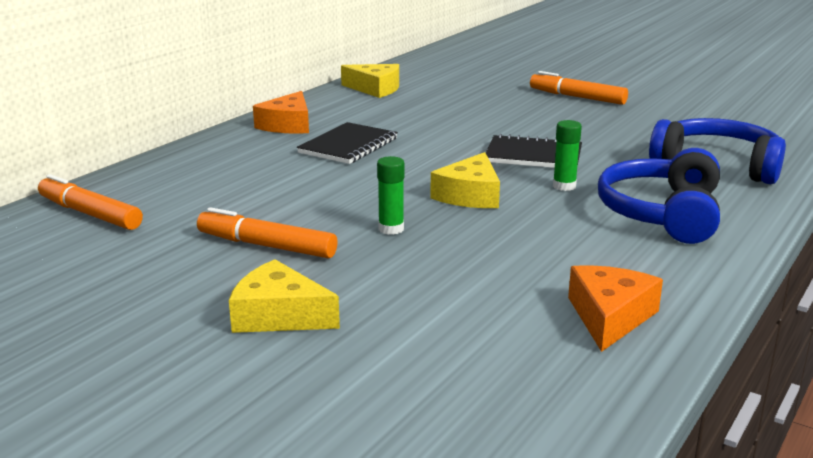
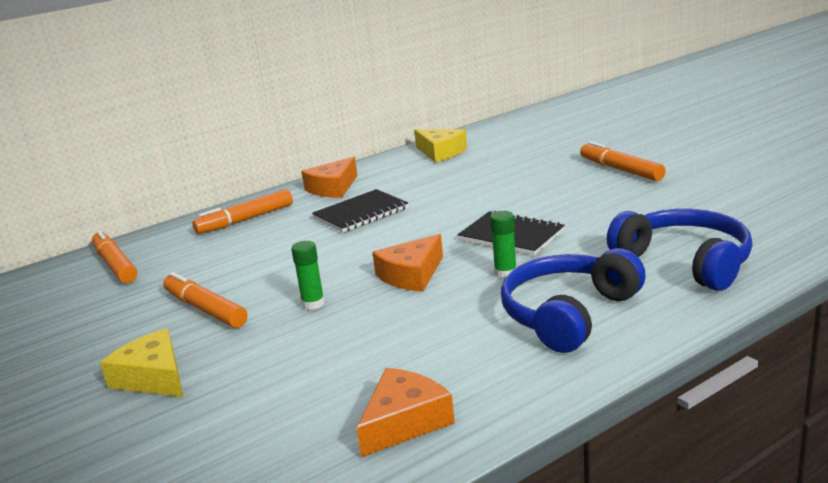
camera: 25 degrees right, 0 degrees up
(214, 159) = (245, 220): none -> orange marker
(470, 195) = (411, 275): yellow cheese -> orange cheese

